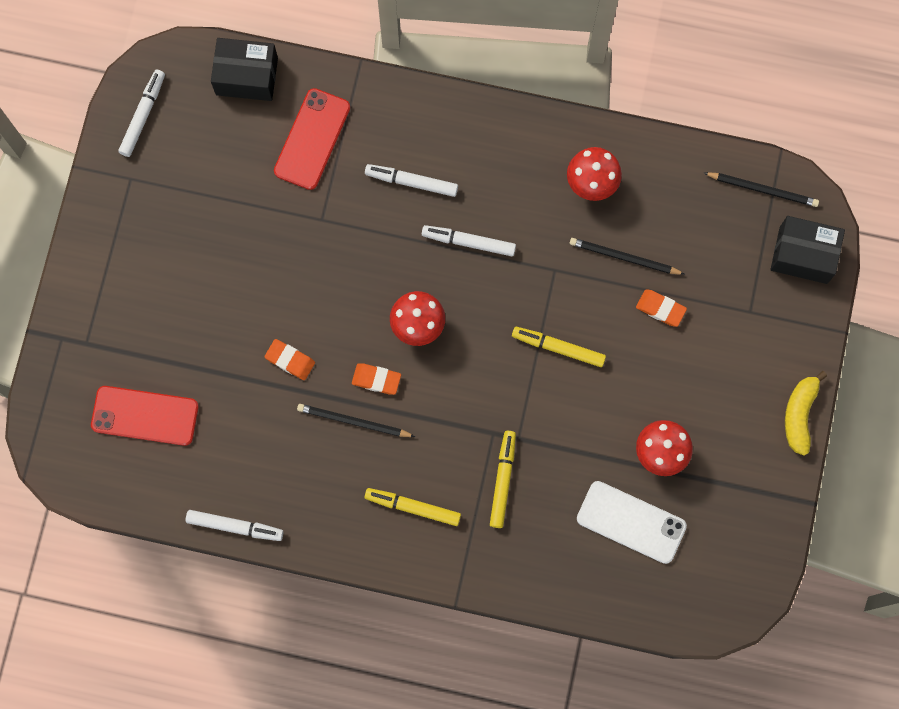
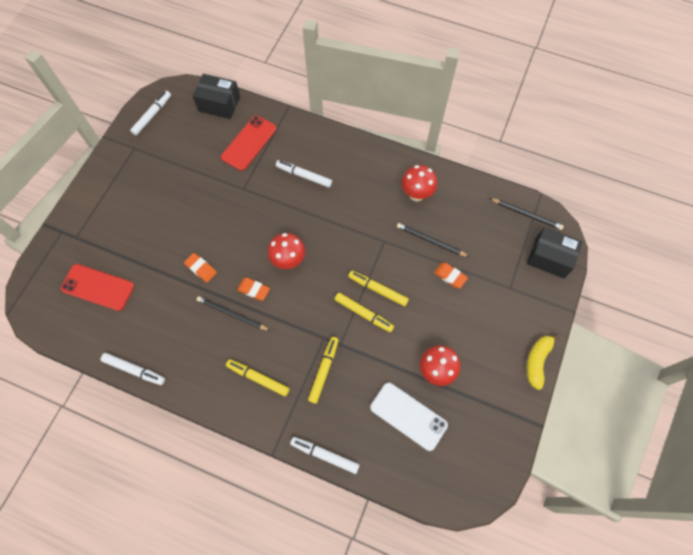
camera: 10 degrees right, 10 degrees down
(468, 242) = (332, 216): white marker -> white marker (324, 455)
(544, 388) = (363, 314): none -> yellow marker

